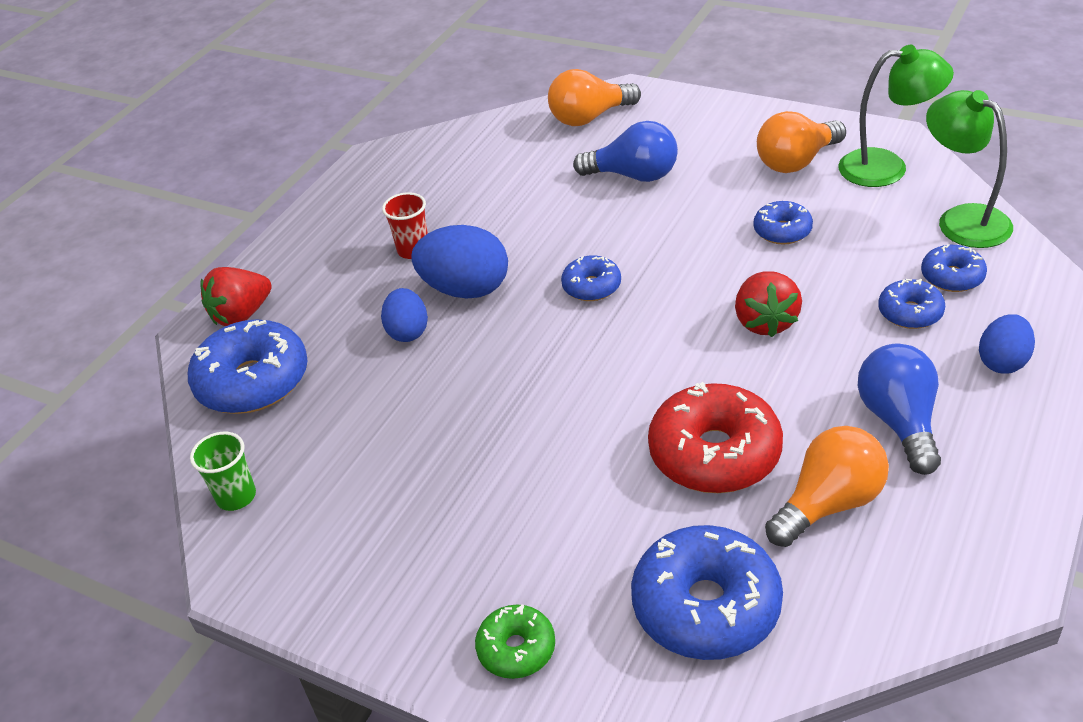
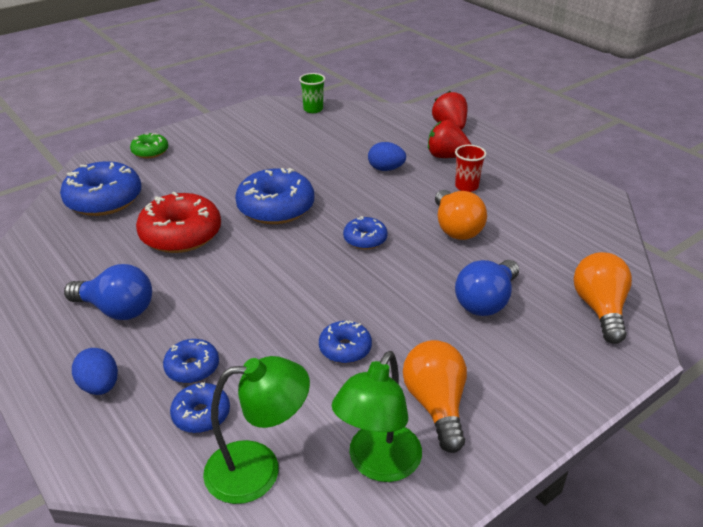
camera: 110 degrees right, 5 degrees down
(253, 381) = (389, 123): blue donut -> blue donut (276, 208)
(466, 289) = (407, 195): blue egg -> none
(765, 322) = (257, 295): red strawberry -> red strawberry (446, 156)
(829, 504) = (103, 257): orange light bulb -> orange light bulb (456, 228)

